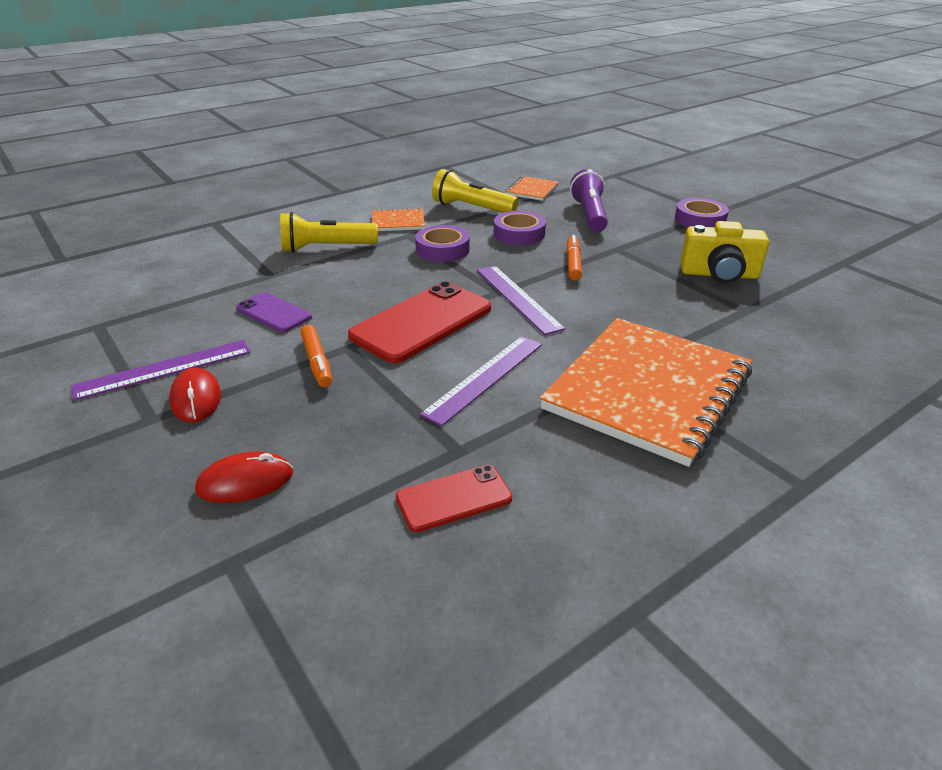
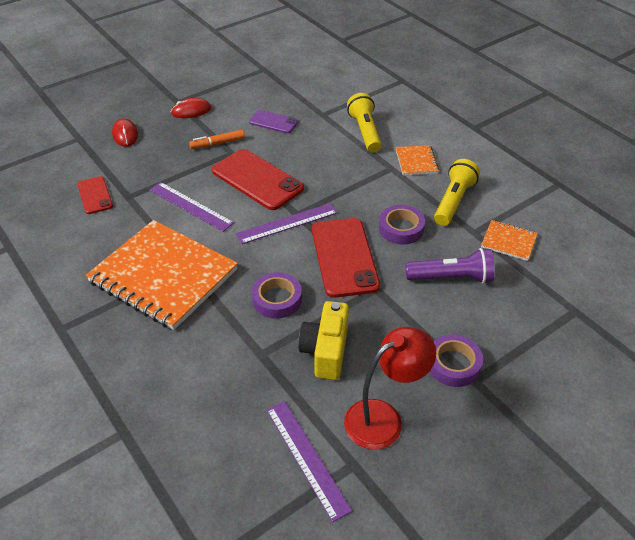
camera: 90 degrees right, 10 degrees up
(164, 369) = (218, 97): purple ruler -> purple ruler (307, 458)
(273, 313) = (273, 122): purple phone -> purple phone turned 75 degrees clockwise
(442, 249) = (366, 186): purple tape -> purple tape (277, 299)
(573, 263) = (344, 257): orange marker -> red phone
(781, 249) = (383, 418): none -> red lamp

